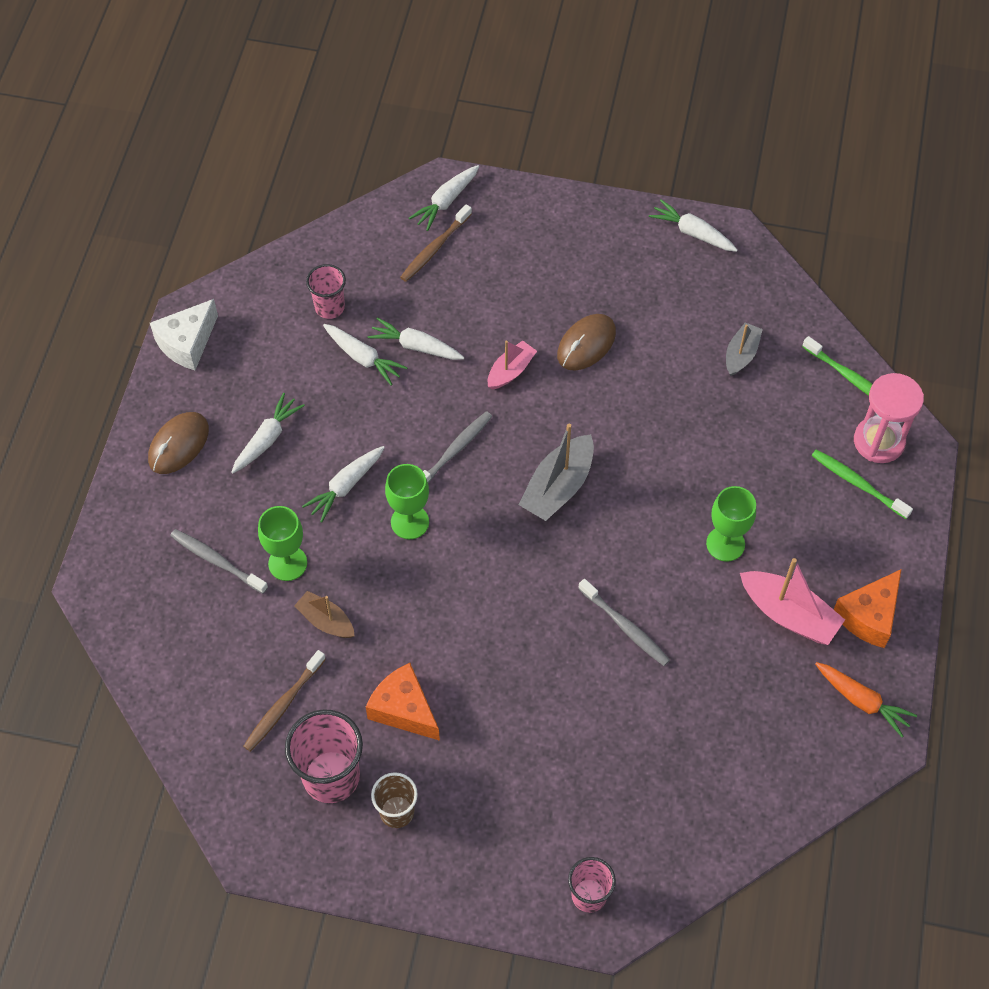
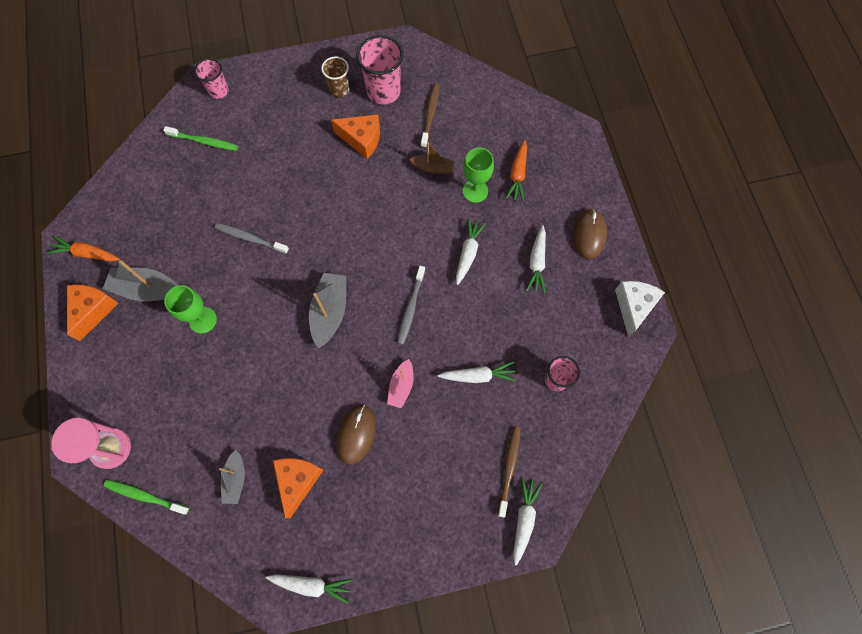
camera: 155 degrees right, 10 degrees up
(217, 561) = (517, 175): grey toothbrush -> orange carrot
(363, 358) = (509, 349): white carrot -> none
(410, 522) = (415, 247): green goblet -> none
(671, 326) = (298, 481): none -> orange cheese
(788, 614) = (147, 289): pink boat -> grey boat
(857, 483) = (120, 405): green toothbrush -> green toothbrush (204, 141)

